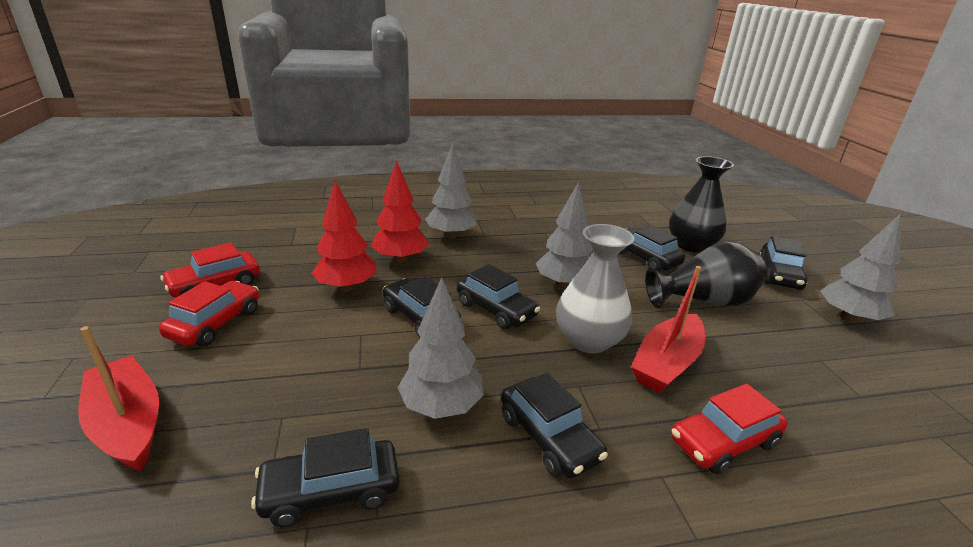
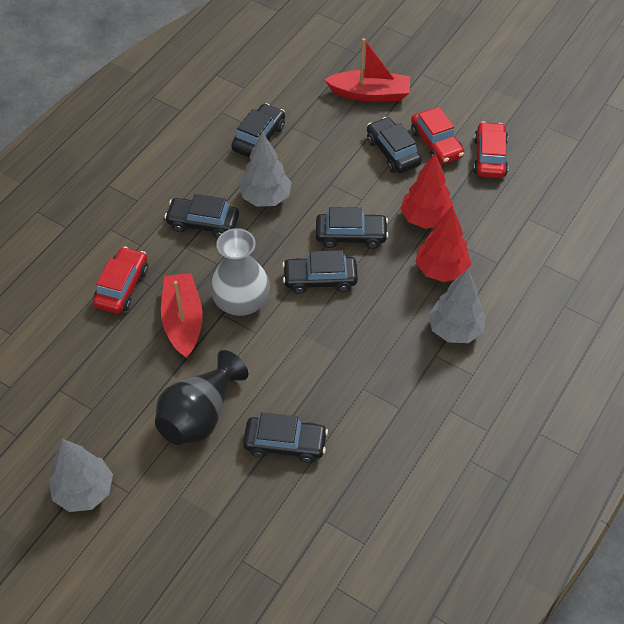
camera: 135 degrees right, 25 degrees up
(563, 284) = (309, 345): grey tree -> none
(691, 245) = (265, 512): black vase -> none
(778, 275) = (161, 522): black car -> black car (392, 152)

